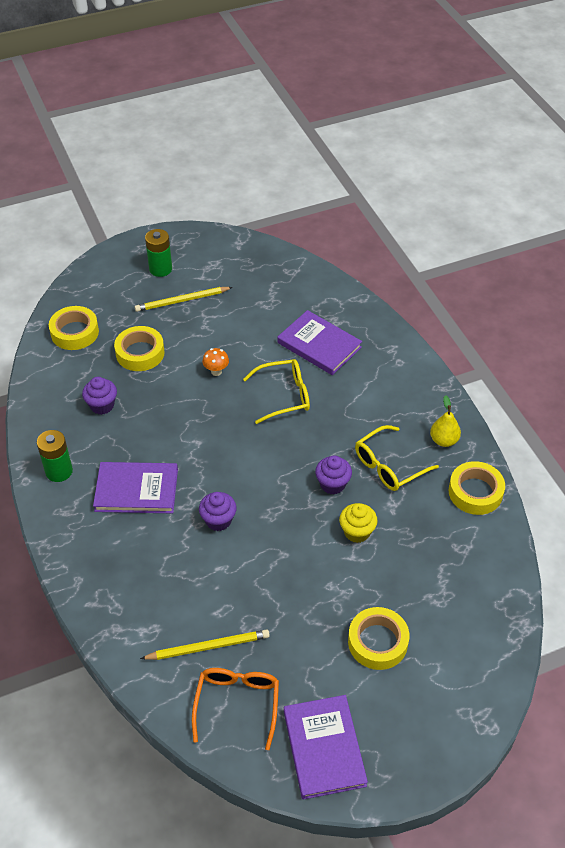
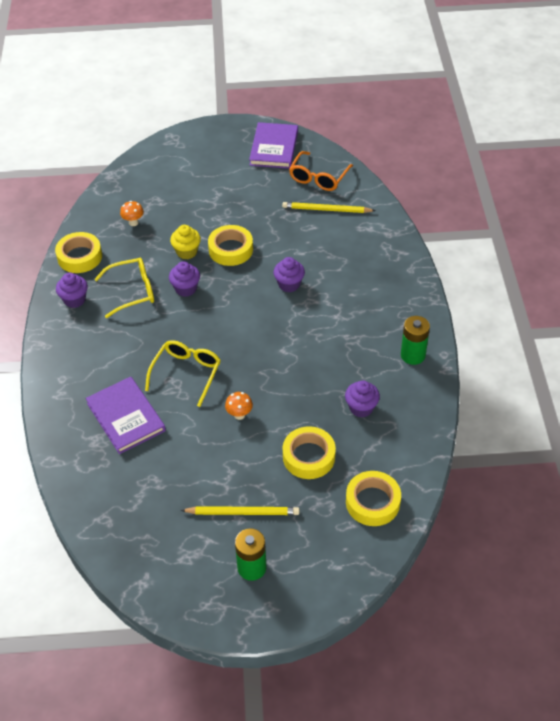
camera: 160 degrees left, 0 degrees up
(136, 490) = (348, 323): purple book -> none
(284, 396) = (186, 373): yellow glasses -> yellow glasses turned 105 degrees clockwise
(377, 642) = (211, 187): yellow tape -> yellow tape (231, 249)
(443, 440) = (74, 300): yellow pear -> purple cupcake
(445, 556) = (133, 223): none -> orange mushroom

